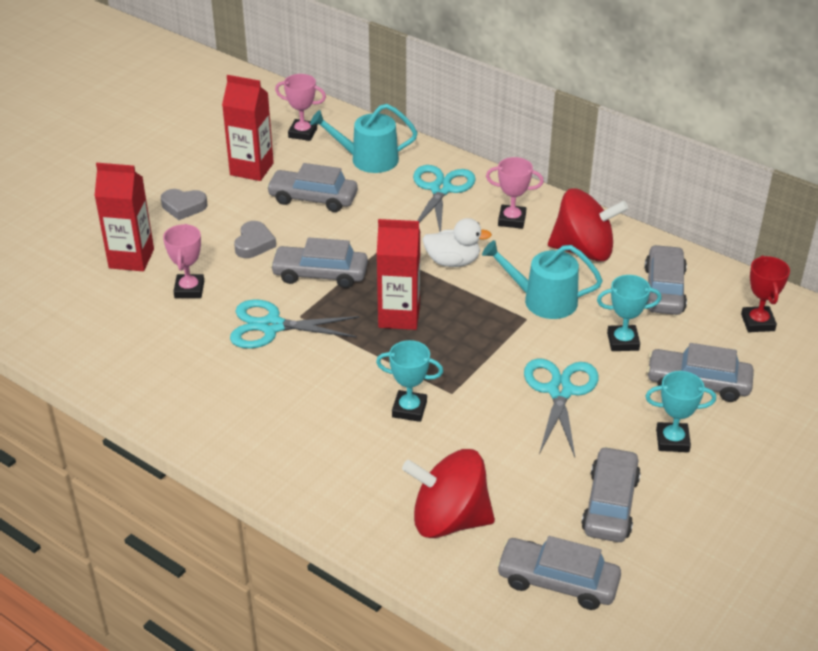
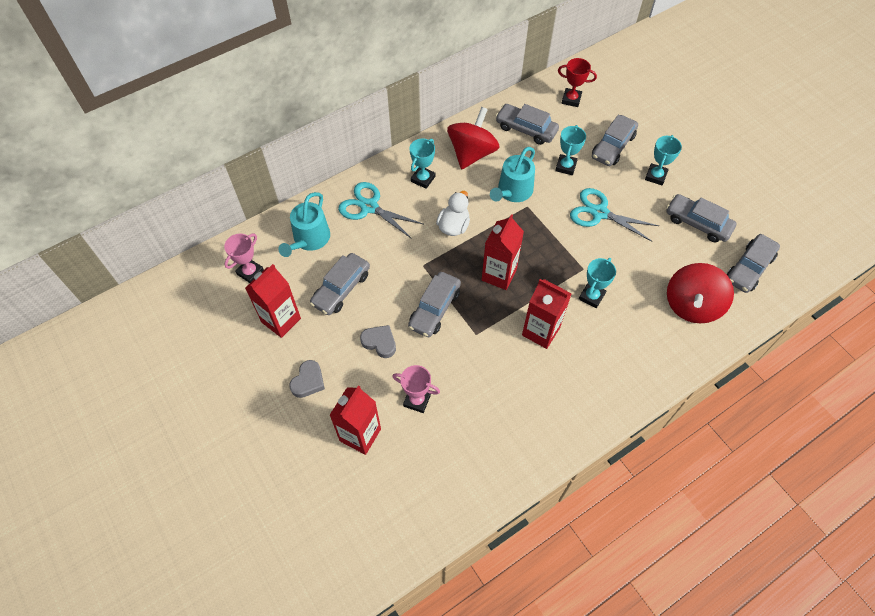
camera: 70 degrees left, 20 degrees up
(271, 326) = (481, 355): turquoise scissors -> none
(330, 371) = (541, 331): none -> red carton
(512, 220) = (423, 179): pink trophy -> turquoise trophy

